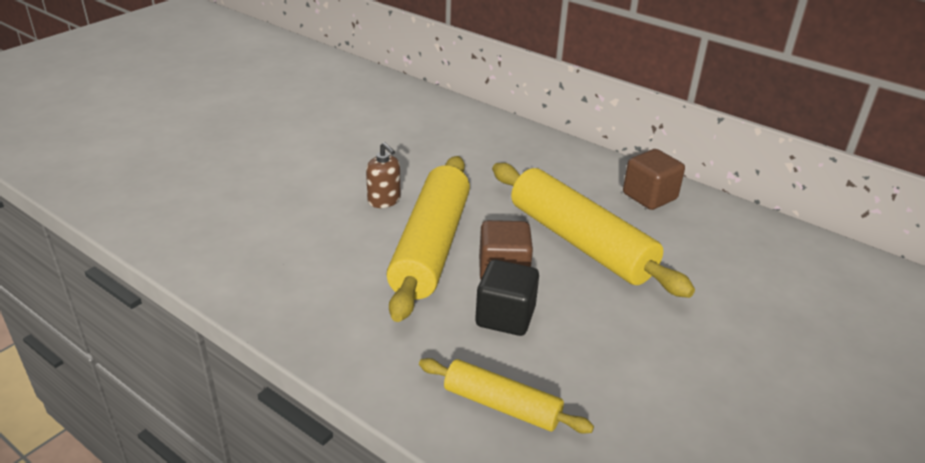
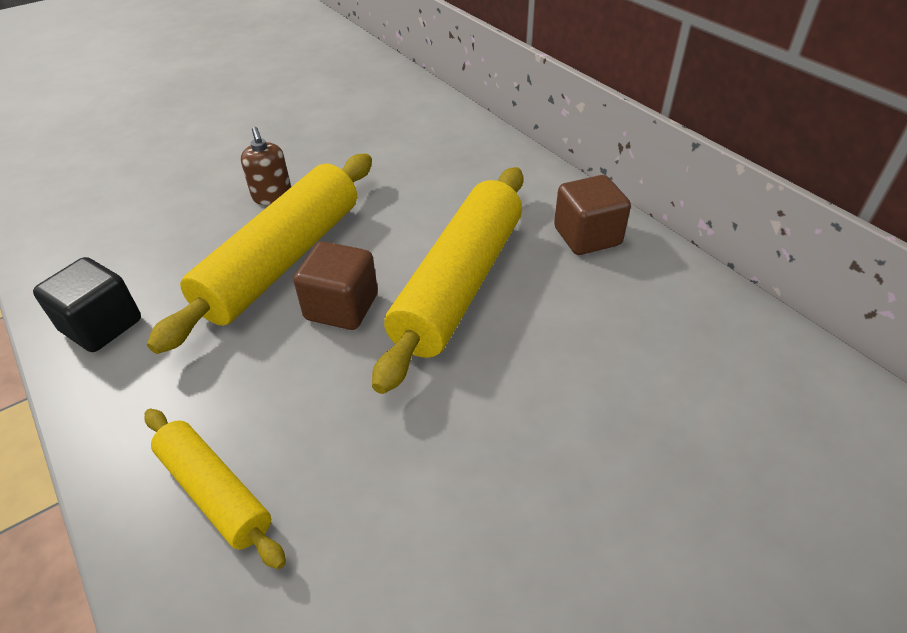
camera: 20 degrees right, 10 degrees up
(505, 317) = (303, 368): black cube -> black cube (102, 325)
(580, 242) = (459, 284): yellow rolling pin -> yellow rolling pin turned 45 degrees clockwise

